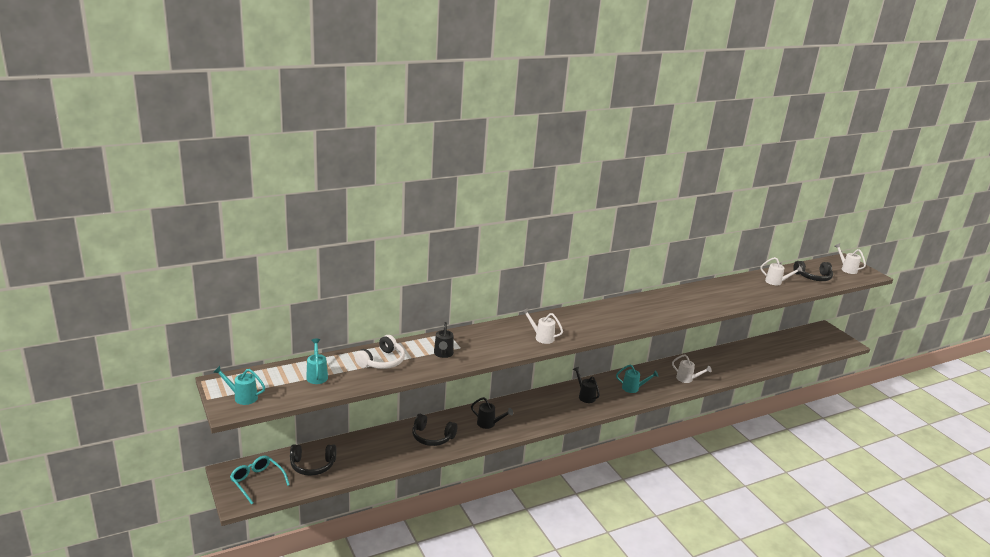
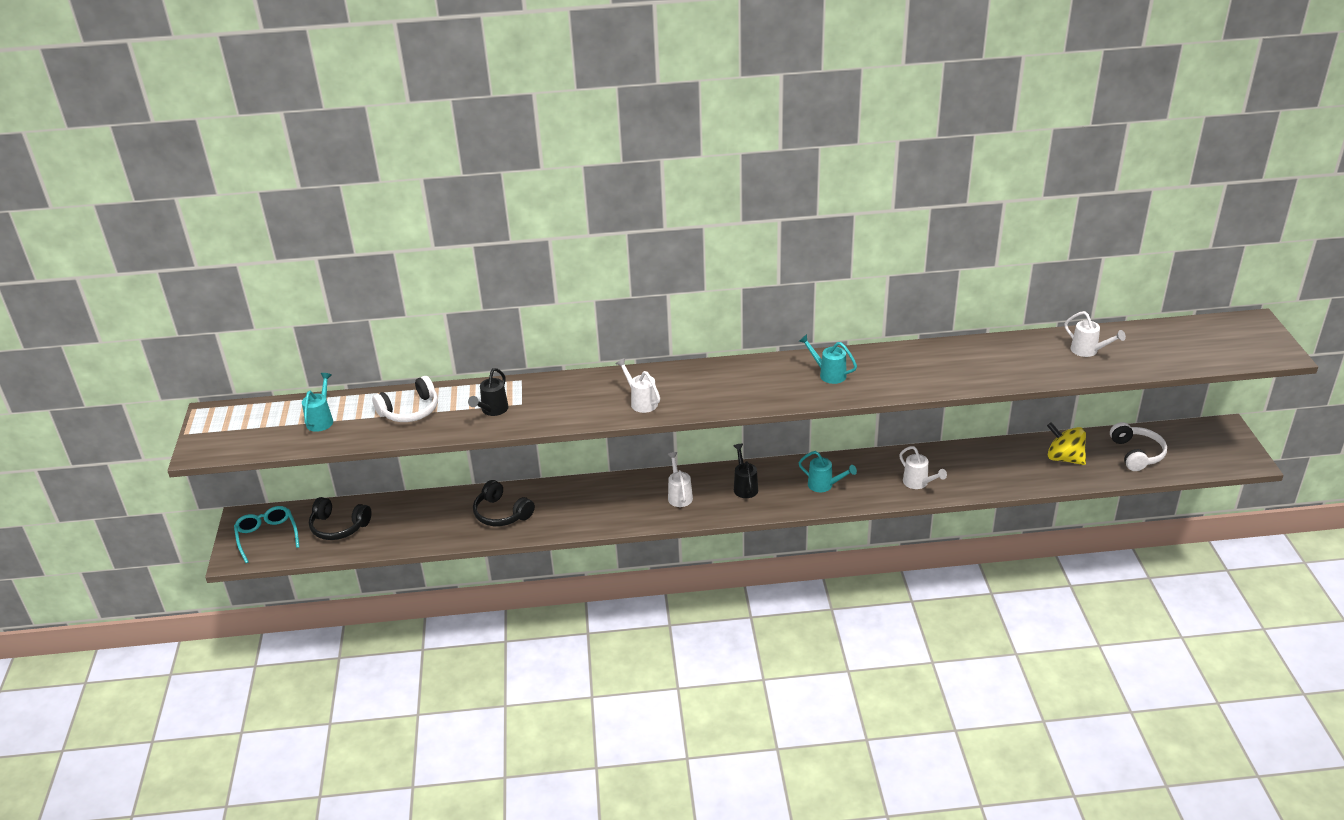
camera: 25 degrees right, 10 degrees up
(242, 397) = (222, 437): turquoise watering can -> turquoise watering can (828, 374)
(489, 424) = (585, 507): black watering can -> none
(756, 354) = (1064, 458): none -> yellow spinning top
(791, 347) = (1136, 454): none -> white headphones
(813, 277) = (1164, 348): black headphones -> none
(847, 269) = (1243, 339): white watering can -> white watering can (679, 495)

